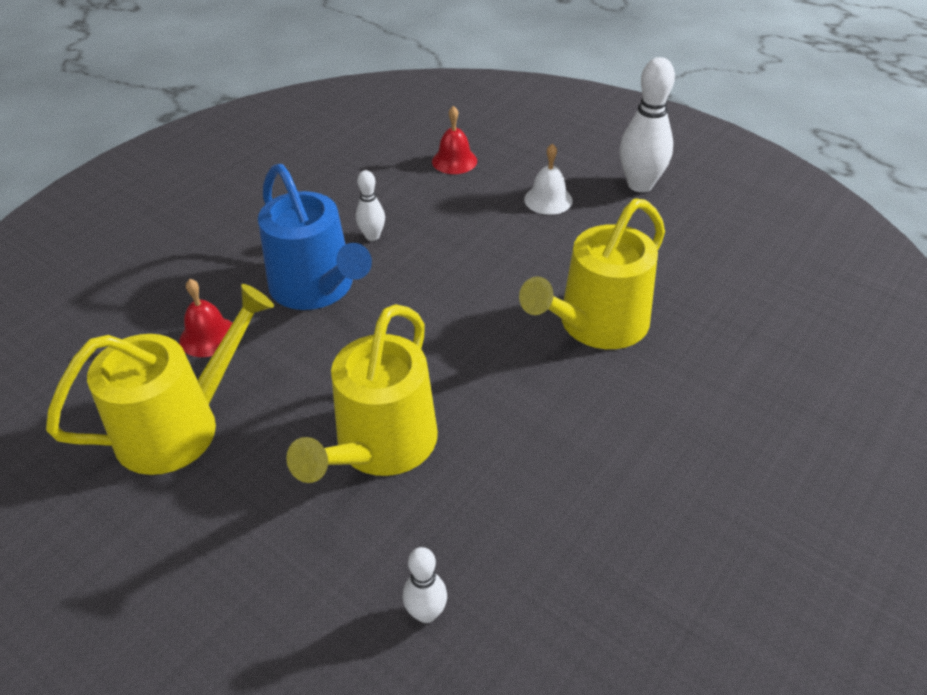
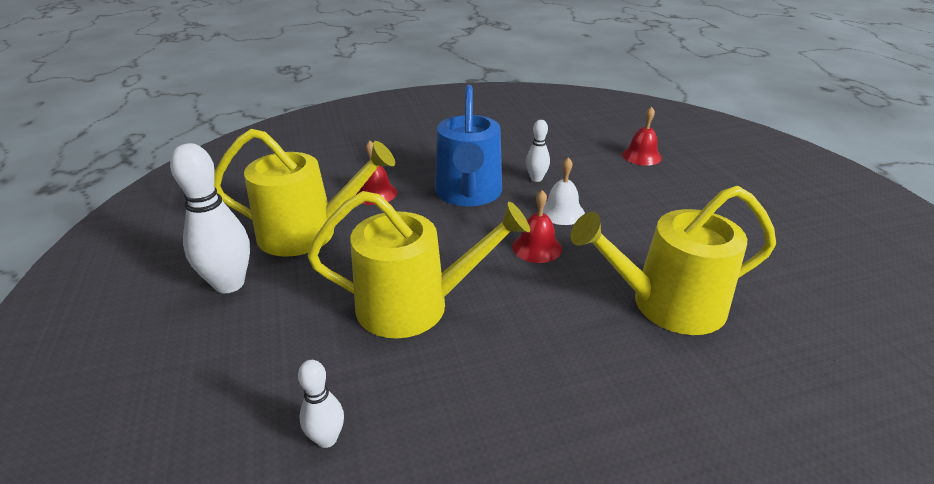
camera: 35 degrees right, 10 degrees down
(381, 445) = (413, 305): yellow watering can -> yellow watering can turned 150 degrees counterclockwise
(442, 320) = (537, 247): none -> red bell
(548, 200) = (699, 204): white bell -> white bell (562, 212)
(640, 185) = (799, 223): white bowling pin -> white bowling pin (229, 284)

